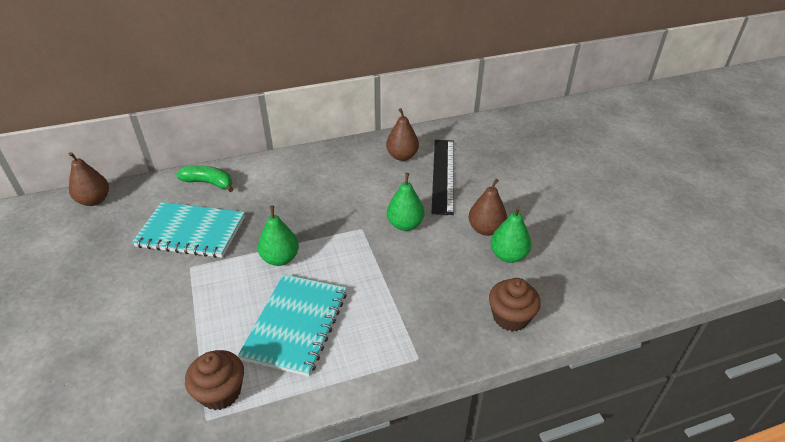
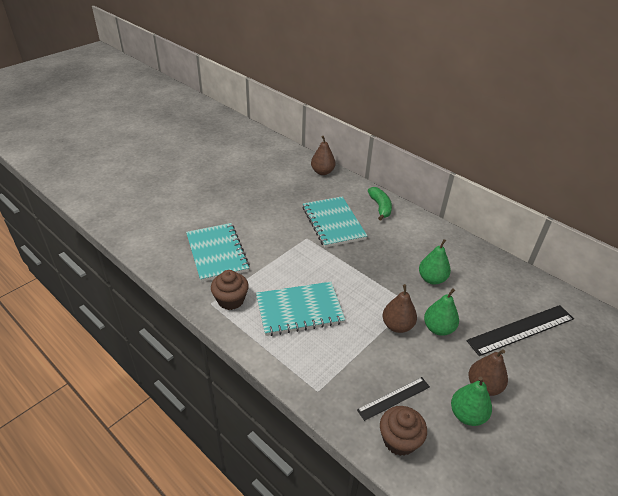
camera: 60 degrees right, 0 degrees up
(119, 375) = (217, 253): none -> turquoise notebook
(280, 258) = (346, 275): green pear -> green pear (432, 279)
(402, 156) = (514, 293): brown pear -> brown pear (397, 326)
(463, 298) = (394, 398): none -> black ruler

